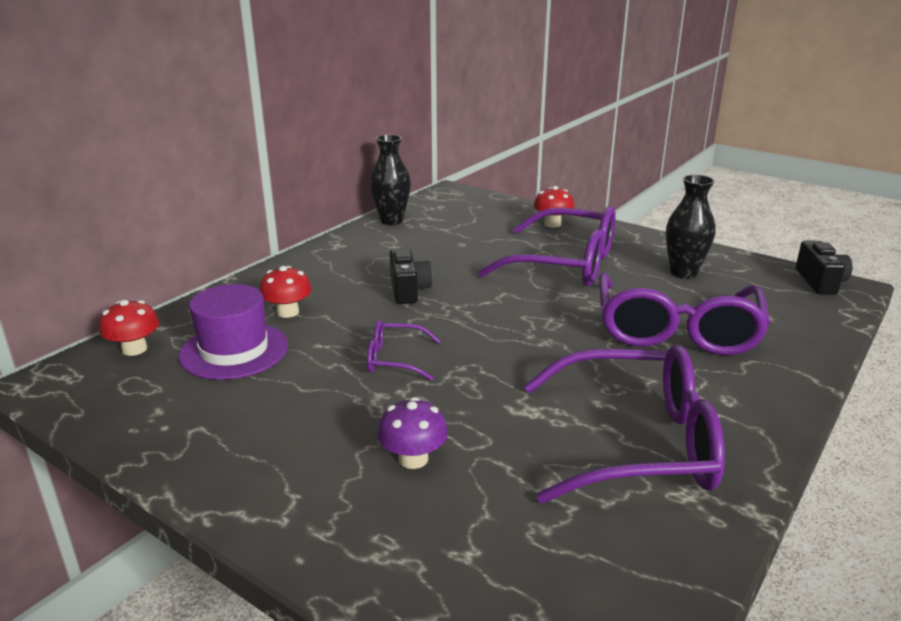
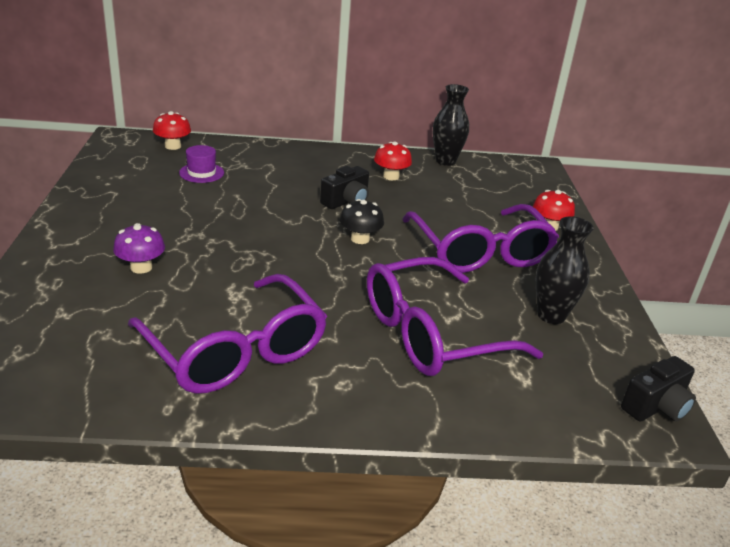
camera: 50 degrees right, 5 degrees up
(234, 350) = (201, 173): purple hat -> purple hat, size x0.59
(288, 312) = (264, 172): red mushroom -> red mushroom (391, 176)
(394, 359) = (247, 225): purple glasses -> none
(488, 308) = (360, 239): none -> black mushroom

